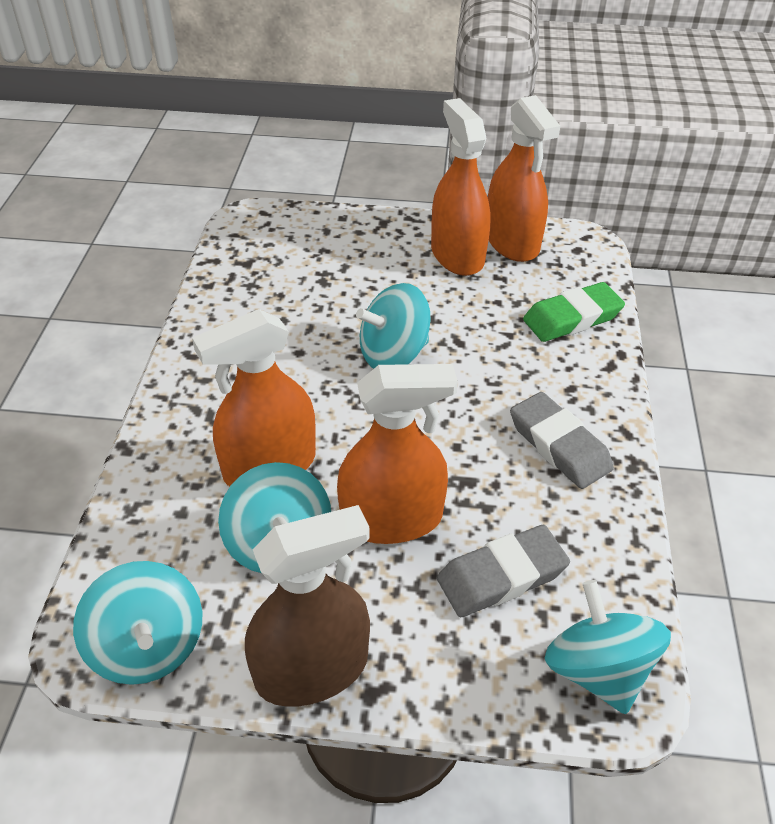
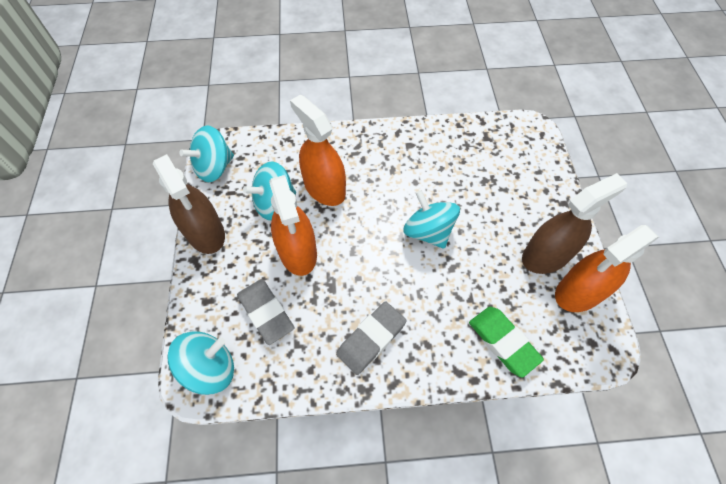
camera: 80 degrees right, 15 degrees up
(457, 255) = (546, 255): orange spray bottle -> brown spray bottle

